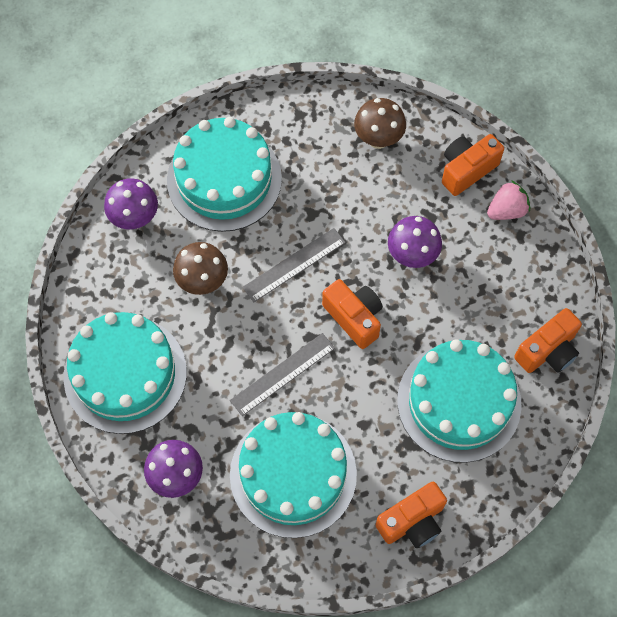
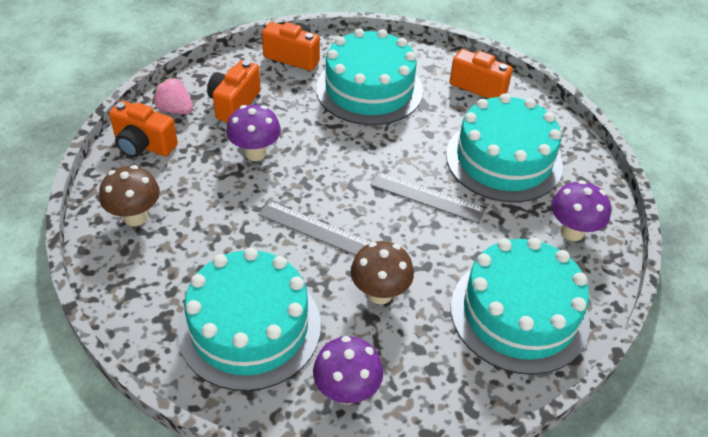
camera: 120 degrees left, 20 degrees down
(354, 318) = (340, 170): orange camera -> orange camera (234, 104)

